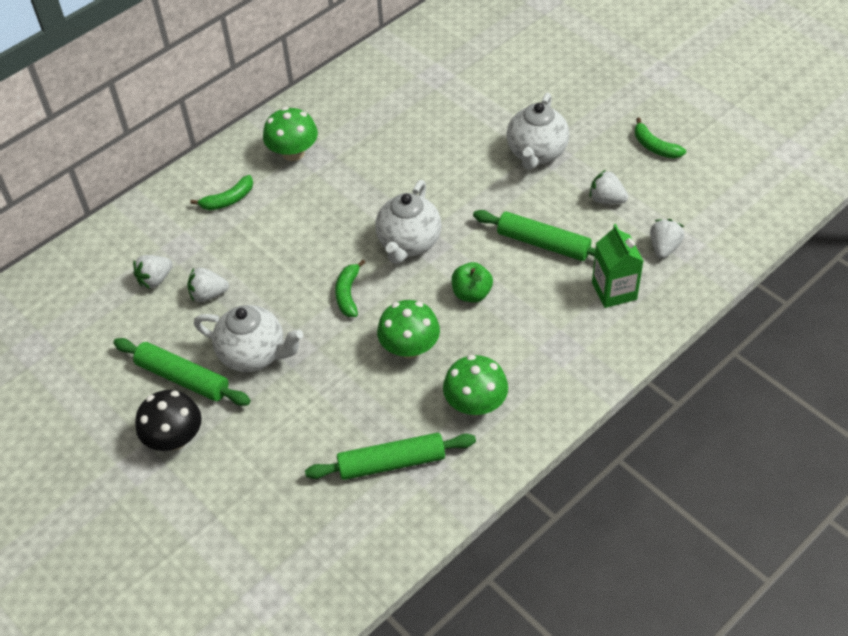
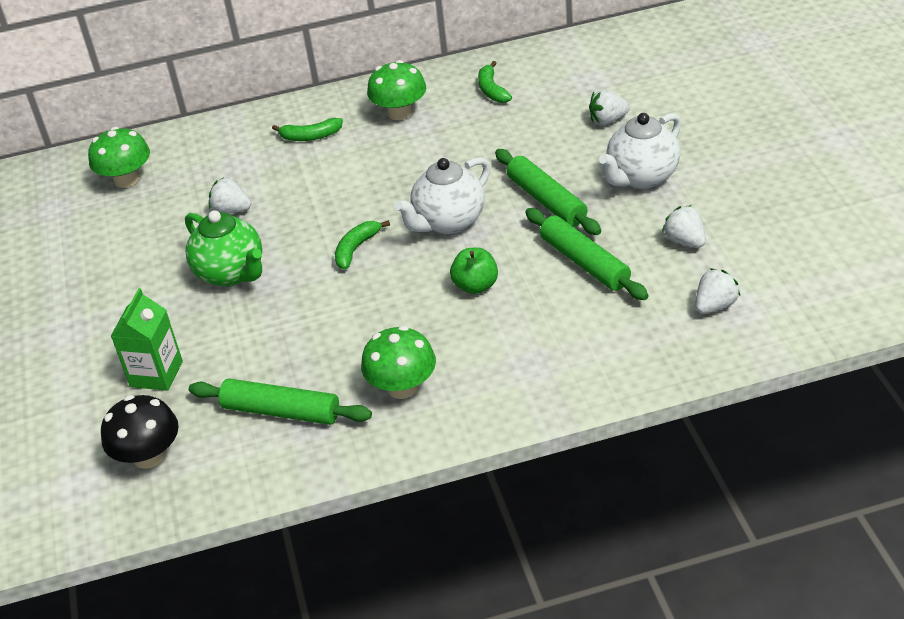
camera: 30 degrees right, 10 degrees down
(155, 279) = (196, 184): white strawberry -> white strawberry (608, 120)
(174, 438) = (110, 320): black mushroom -> black mushroom (148, 456)
(183, 378) = (155, 273): green rolling pin -> green rolling pin (546, 200)
(254, 354) = (231, 273): white teapot -> green teapot
(409, 347) = (377, 315): green mushroom -> green mushroom (126, 179)
(614, 291) = (627, 330): green carton -> green carton (156, 374)
(655, 146) = (778, 206): green banana -> green banana (492, 90)

